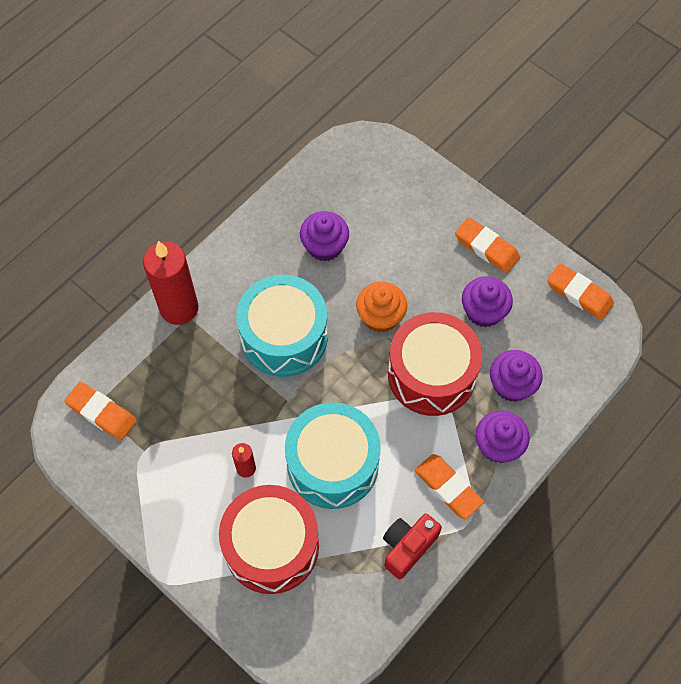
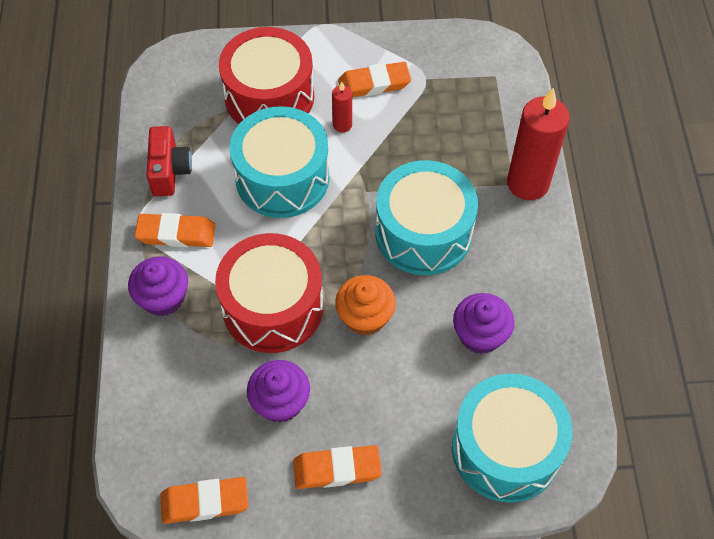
camera: 135 degrees right, 5 degrees down
(101, 413) = (484, 75): orange eraser -> orange eraser (374, 84)
(382, 179) = (506, 449): none -> turquoise drum
(512, 385) = (195, 357): purple cupcake -> none

